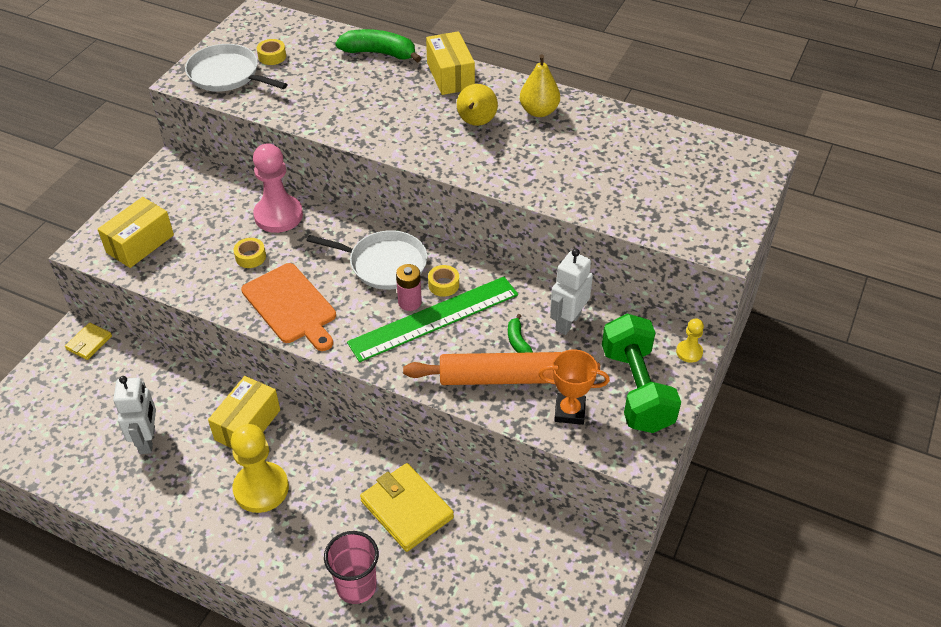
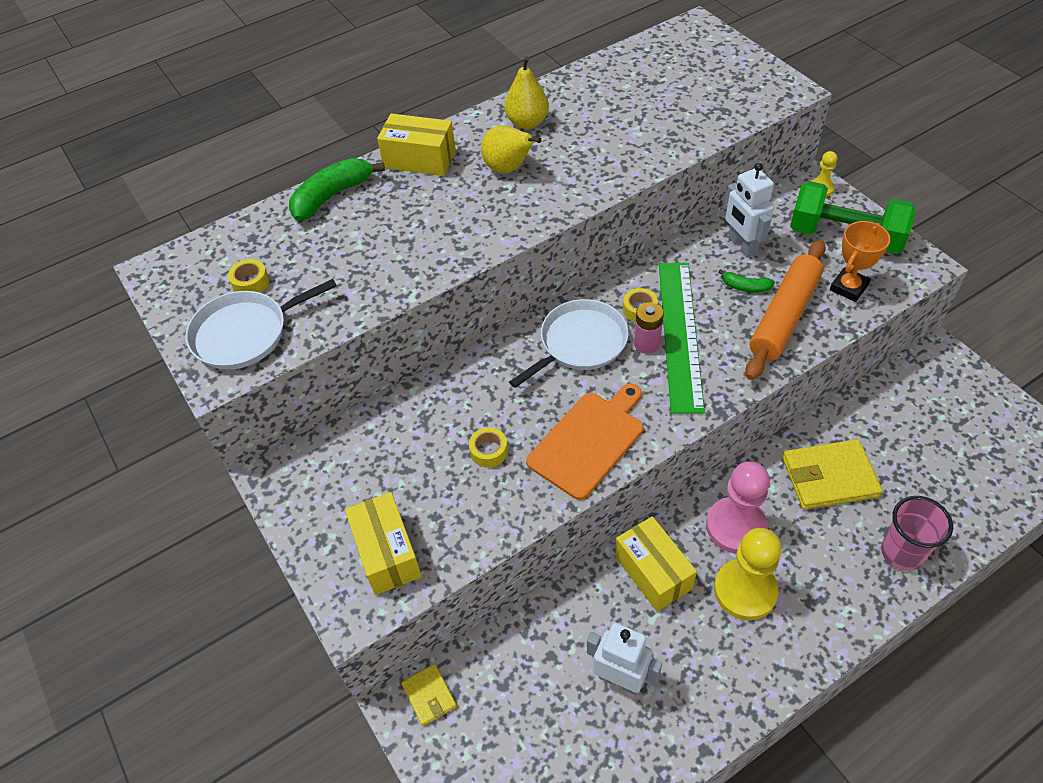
camera: 55 degrees left, 5 degrees up
(278, 215) = (441, 403): pink pawn -> pink pawn (736, 526)
(291, 306) = (588, 441): orange cutting board -> orange cutting board turned 45 degrees counterclockwise

